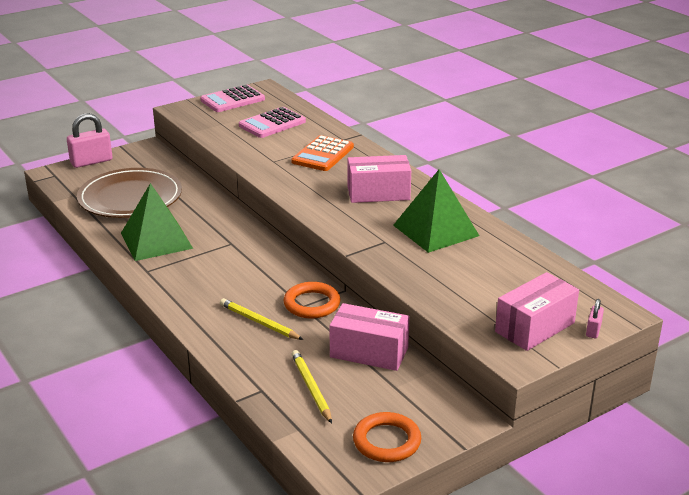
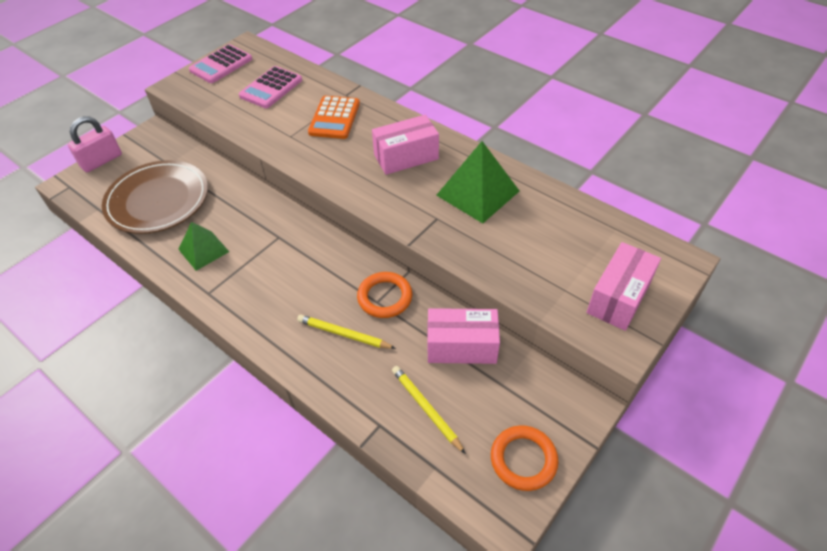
camera: 15 degrees left, 20 degrees up
(156, 240) = (203, 250): green pyramid -> green pyramid, size x0.64
(593, 330) = (670, 288): pink padlock -> none

